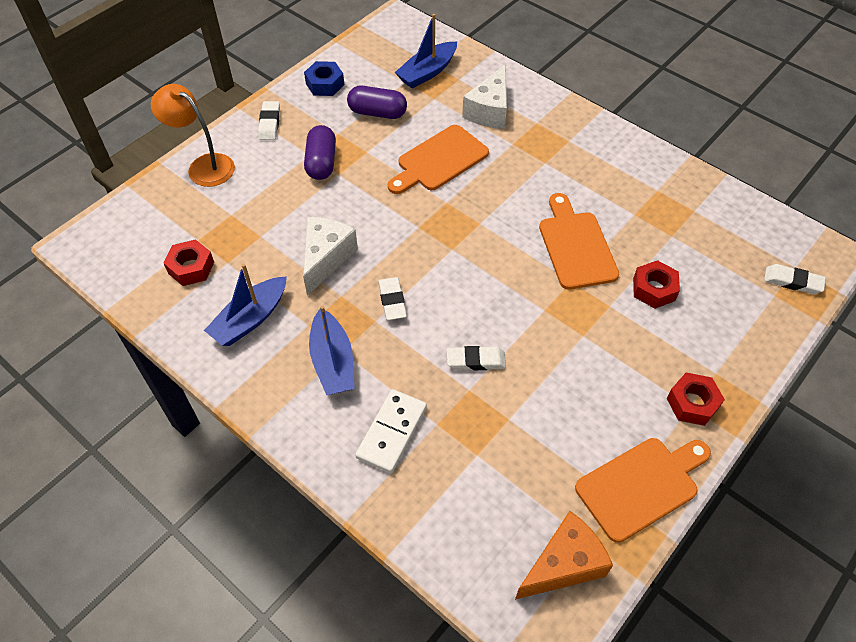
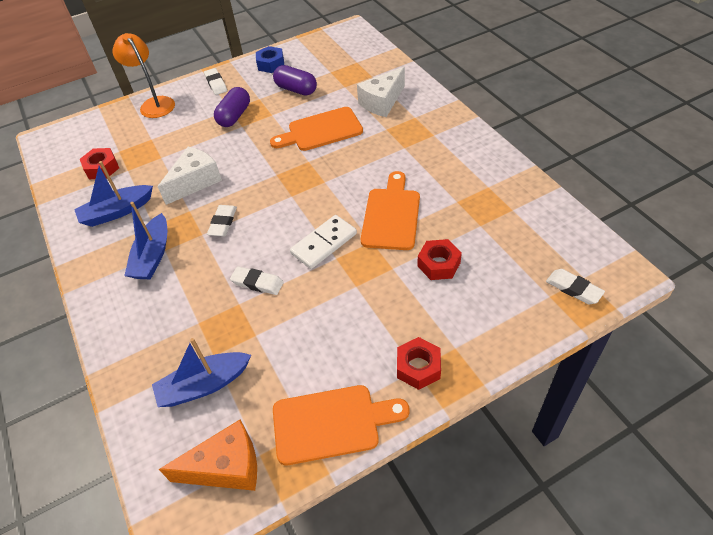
camera: 25 degrees right, 5 degrees down
(269, 123) = (216, 84): white eraser -> white eraser turned 45 degrees counterclockwise
(391, 432) = (161, 319): white domino -> white domino (324, 243)
(427, 72) = (350, 68): blue boat -> blue boat (204, 385)

